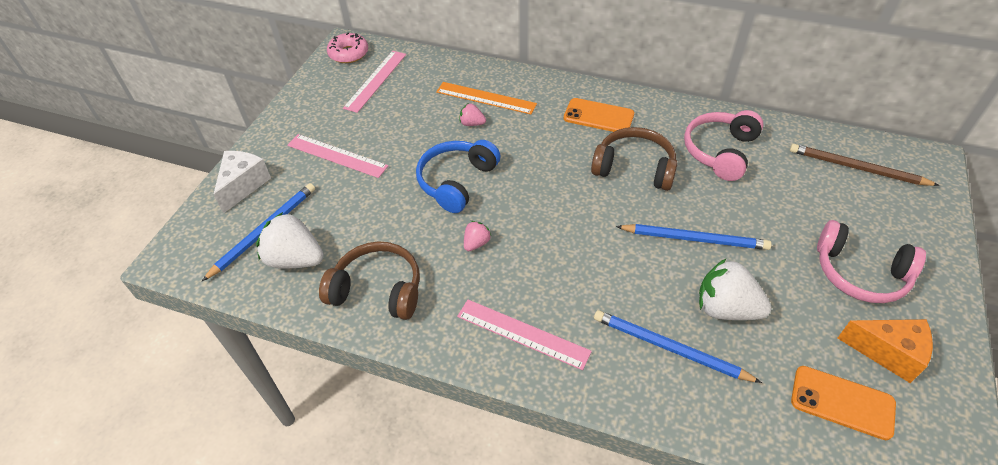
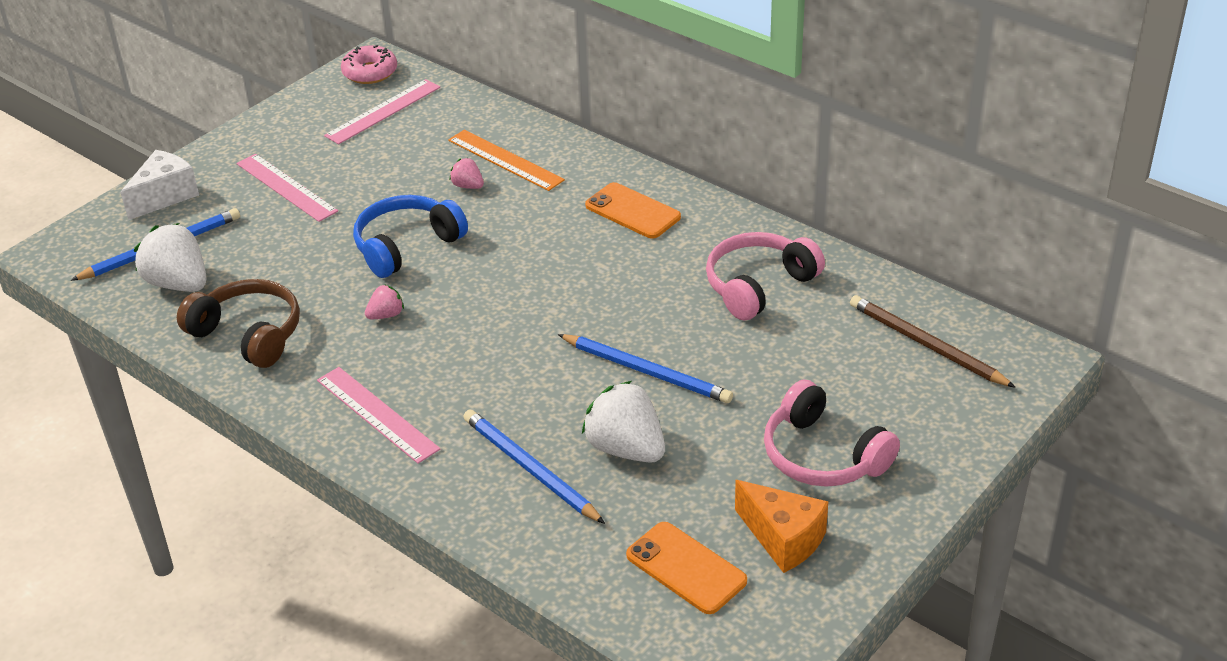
camera: 20 degrees right, 10 degrees down
(634, 168) = (633, 279): brown headphones -> none

